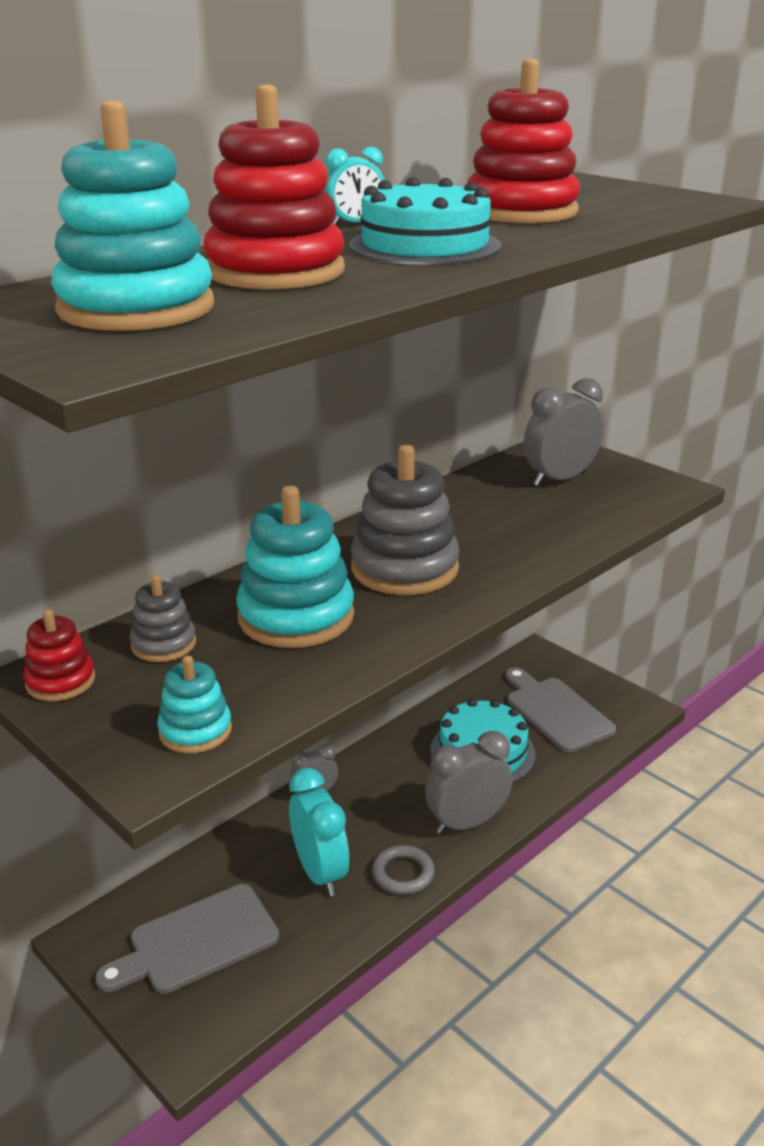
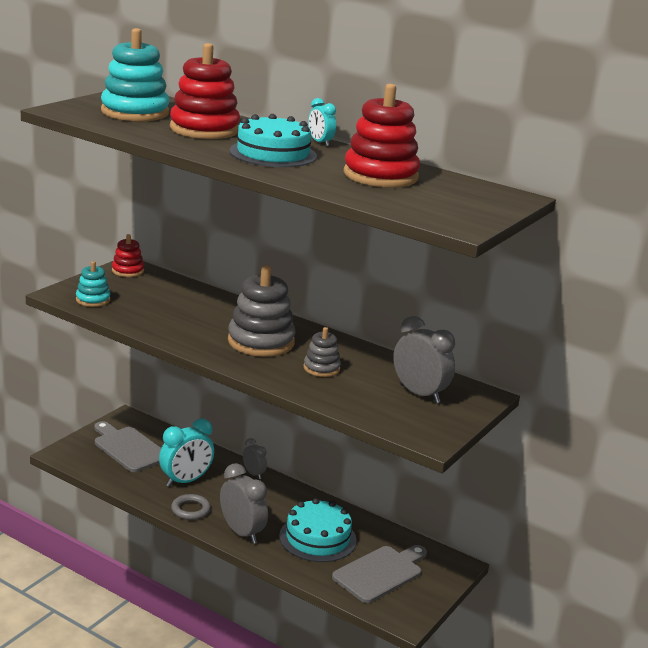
camera: 75 degrees right, 5 degrees down
(163, 644) = (163, 288): grey stacking toy -> grey stacking toy (321, 368)
(296, 616) = (197, 315): turquoise stacking toy -> none

